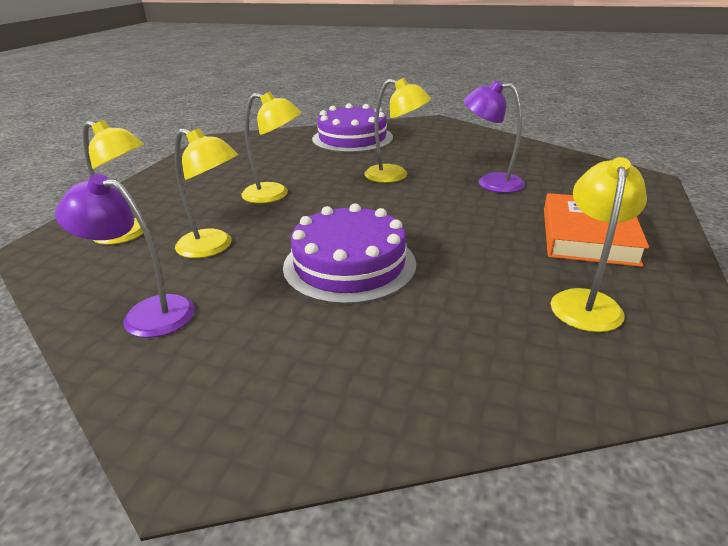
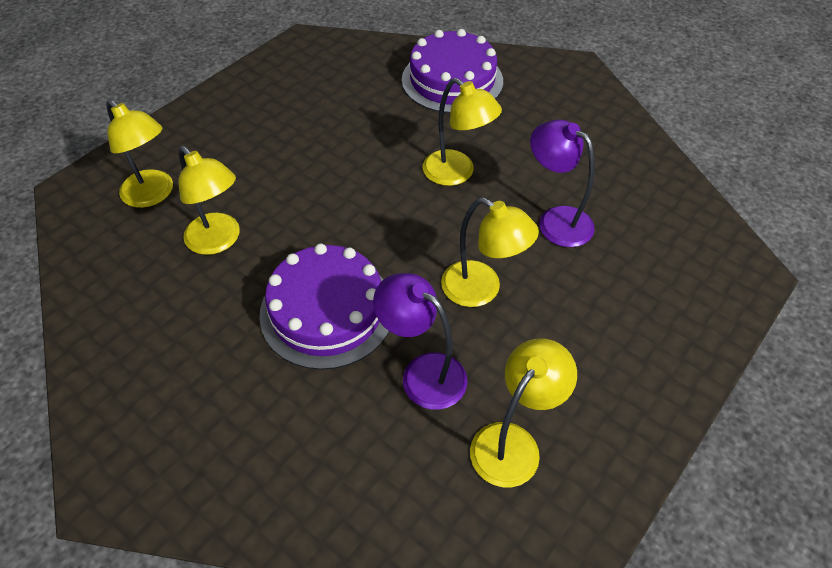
camera: 20 degrees right, 20 degrees up
(146, 314) = (131, 316): purple lamp -> purple lamp (423, 373)
(274, 194) = (312, 170): yellow lamp -> yellow lamp (481, 290)
(588, 236) = (593, 350): orange book -> none

